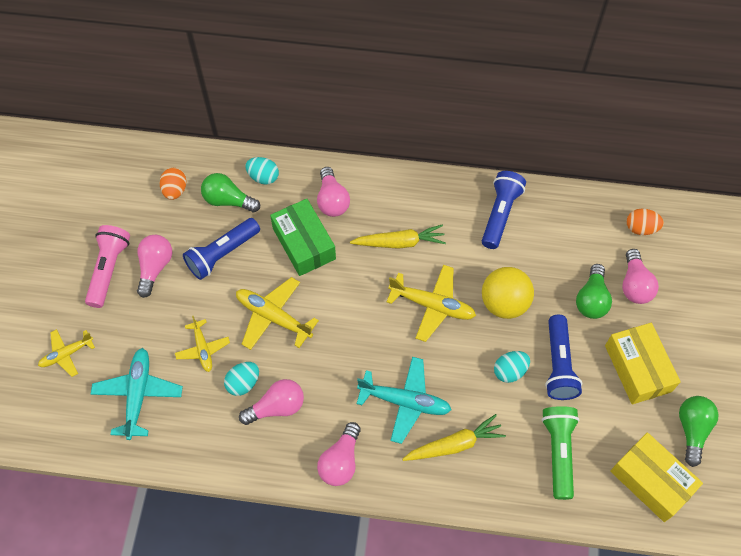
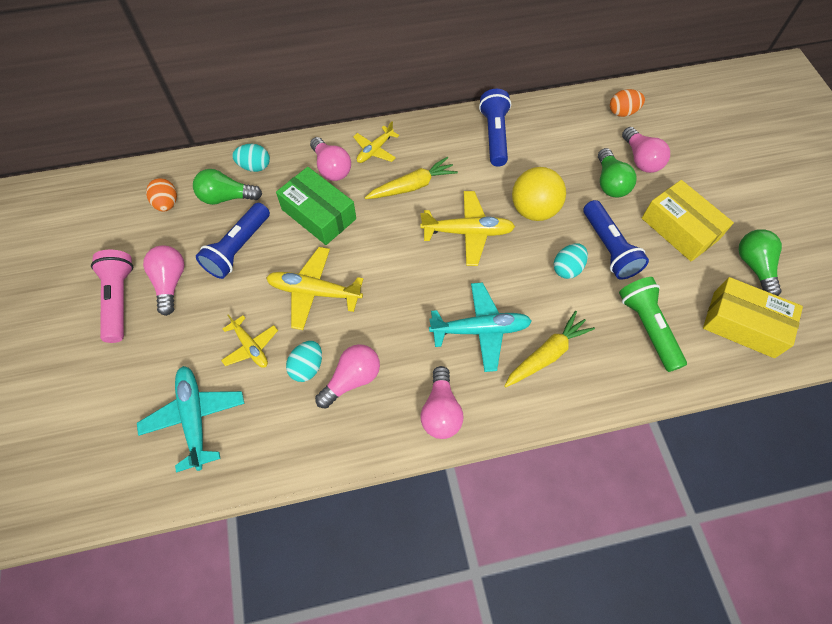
camera: 20 degrees left, 0 degrees up
(66, 354) = (97, 402): yellow plane -> yellow plane (375, 150)

